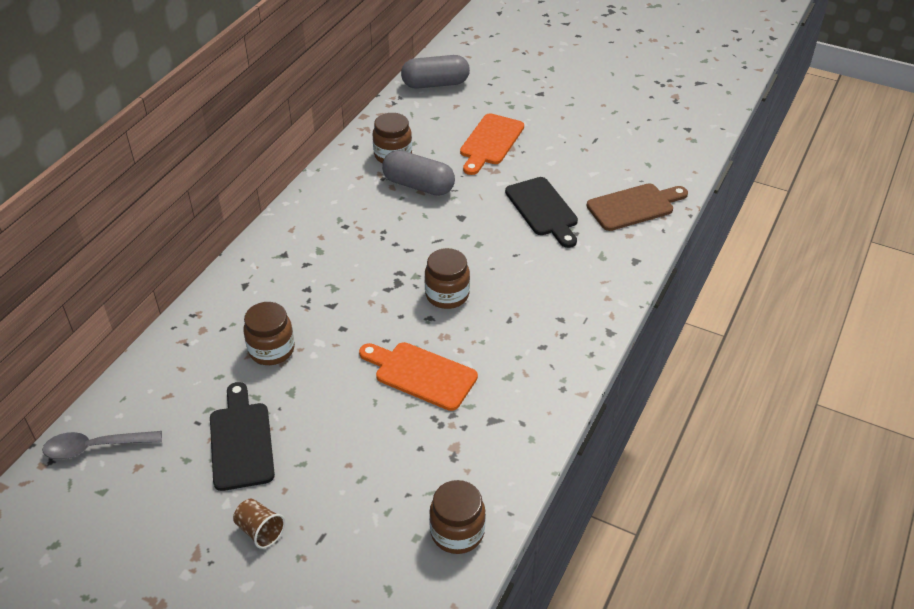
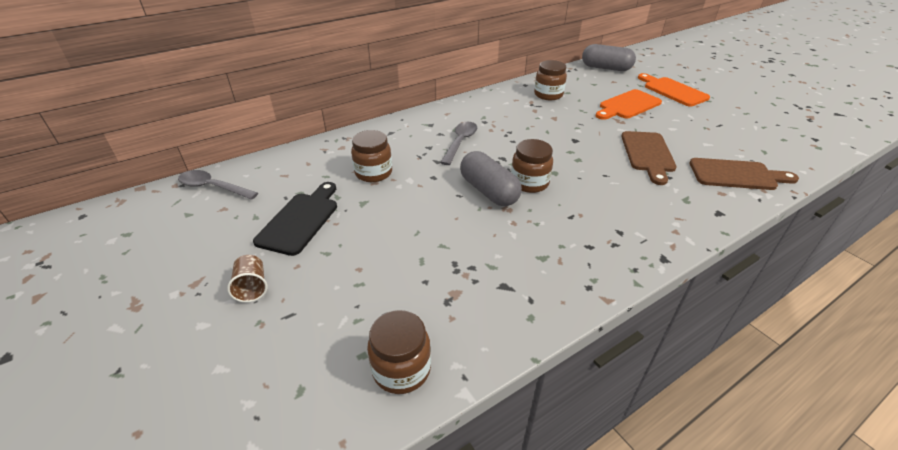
camera: 30 degrees right, 5 degrees down
(338, 268) = (460, 142): none -> grey spoon
(418, 185) = (555, 114): grey capsule -> grey capsule (488, 191)
(421, 374) = (468, 227): orange cutting board -> orange cutting board (673, 91)
(543, 210) = (647, 154): black cutting board -> brown cutting board

